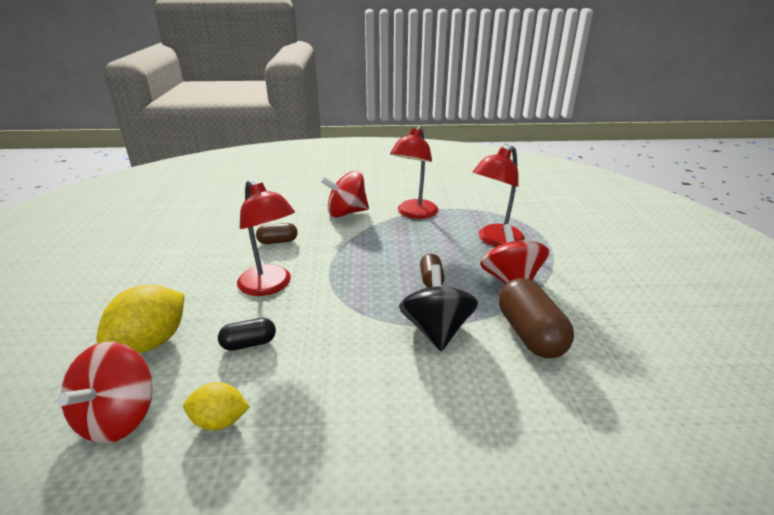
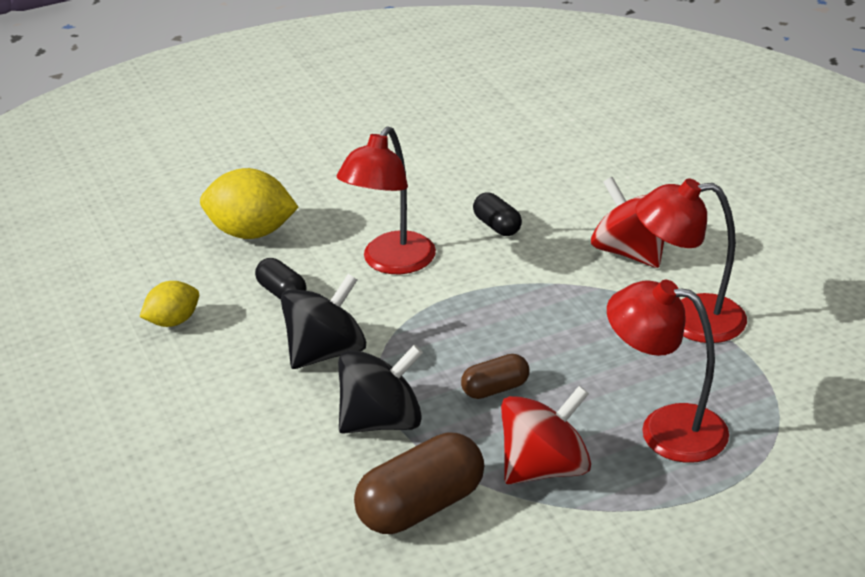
camera: 70 degrees right, 5 degrees up
(118, 417) = (154, 265): red spinning top -> none
(220, 421) = (173, 321): yellow lemon -> yellow lemon turned 75 degrees clockwise
(278, 241) = (497, 226): brown capsule -> black capsule
(342, 338) = (326, 352): none -> black spinning top

